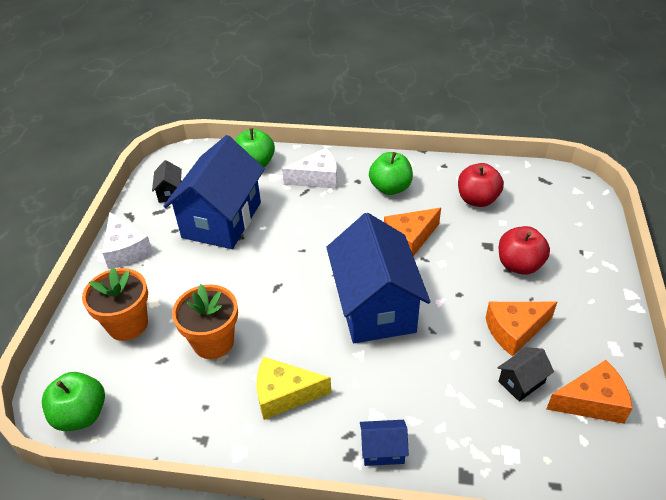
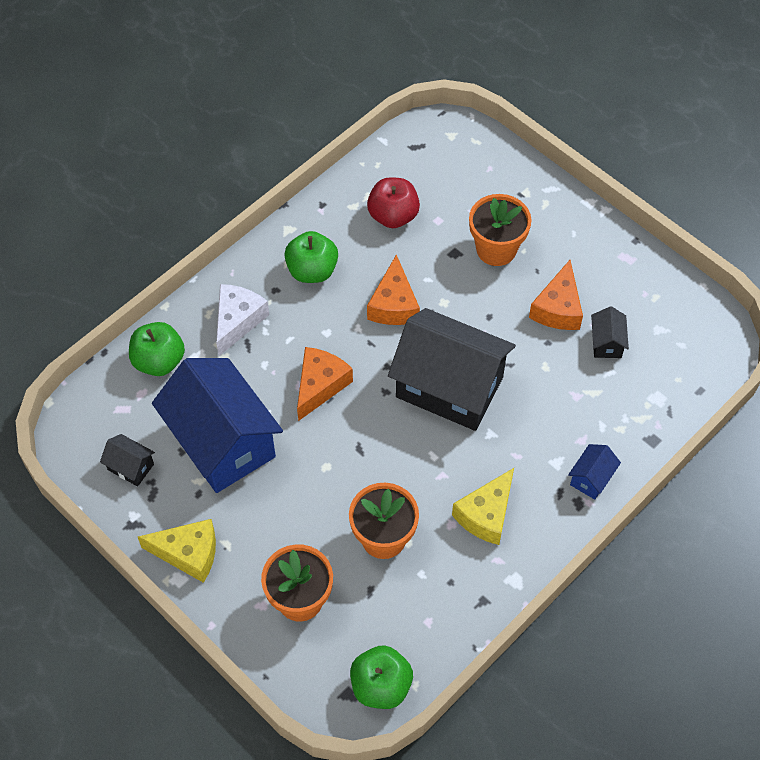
camera: 55 degrees left, 15 degrees up
(126, 250) = (188, 553): white cheese -> yellow cheese
(375, 306) = (449, 387): blue house -> black house
(519, 265) = (496, 249): red apple -> orange flower pot
(591, 401) = (657, 313): orange cheese -> orange cheese (320, 385)

